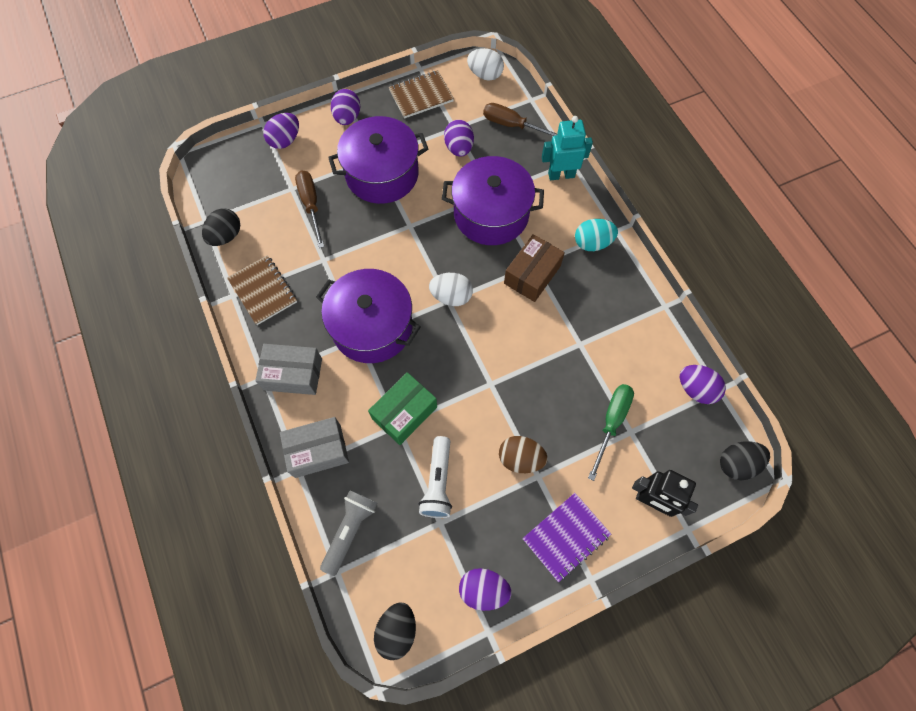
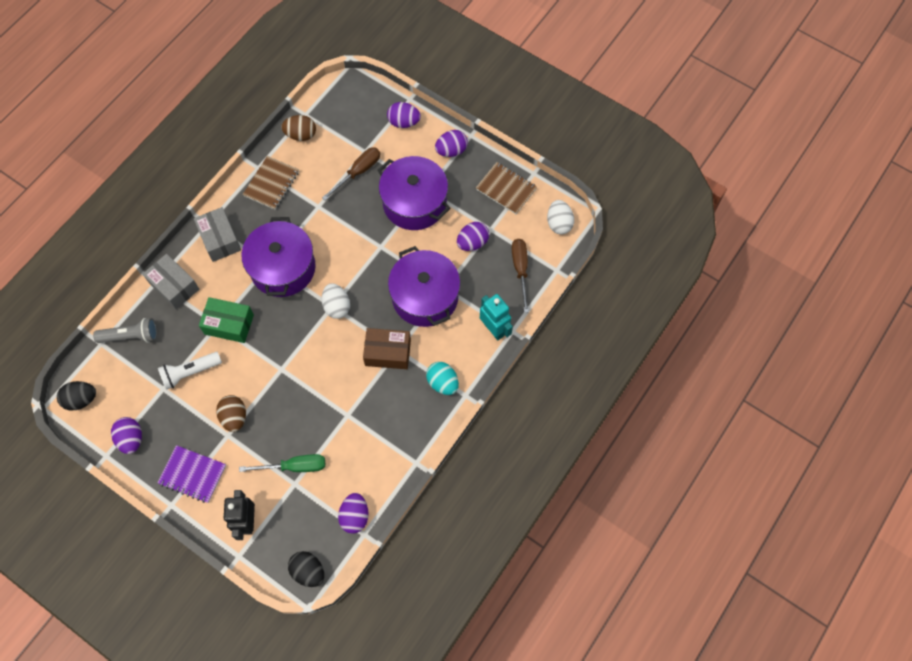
camera: 60 degrees right, 0 degrees up
(226, 236) = (301, 135): black egg -> brown egg

